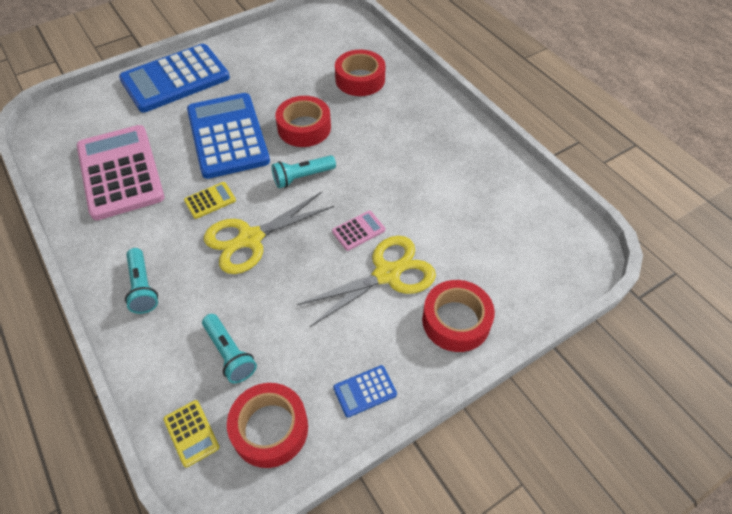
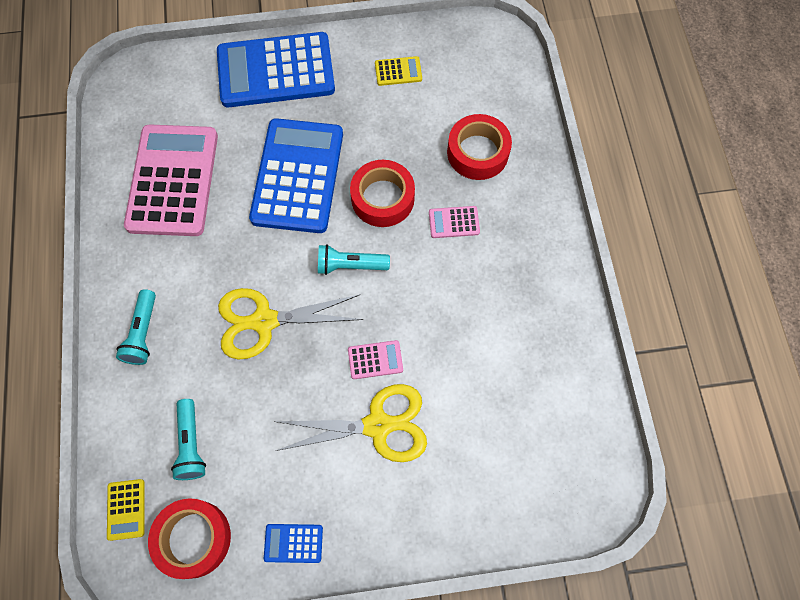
camera: 25 degrees right, 15 degrees up
(210, 200) = (245, 255): yellow calculator -> yellow calculator (398, 71)
(367, 124) = (454, 222): none -> pink calculator
(456, 321) = (418, 511): red tape -> none

